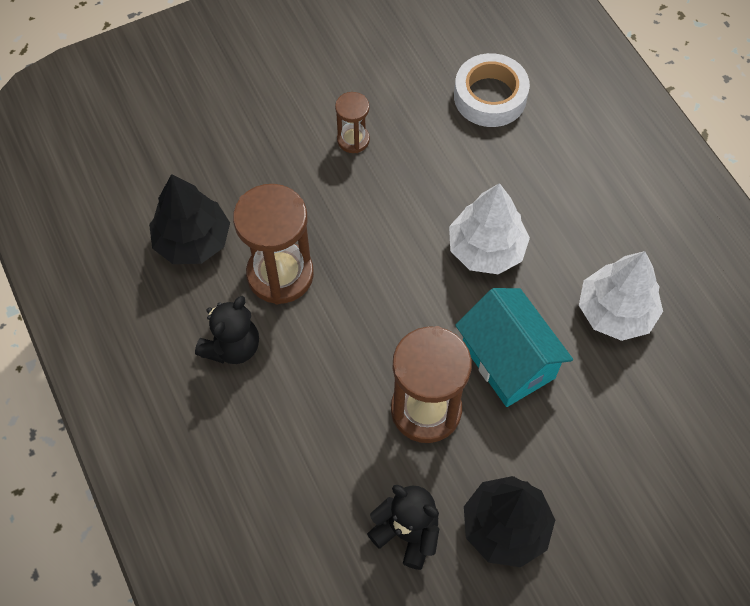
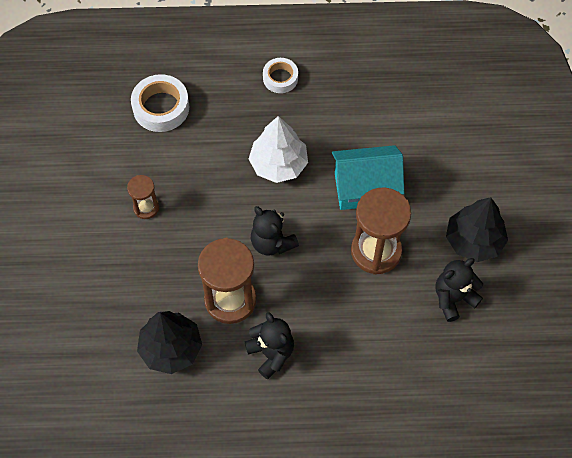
camera: 65 degrees left, 0 degrees up
(376, 287) = (272, 243): none -> black teddy bear
(608, 200) = (280, 78): none -> white tape
(615, 311) = (361, 113): white tree -> none

